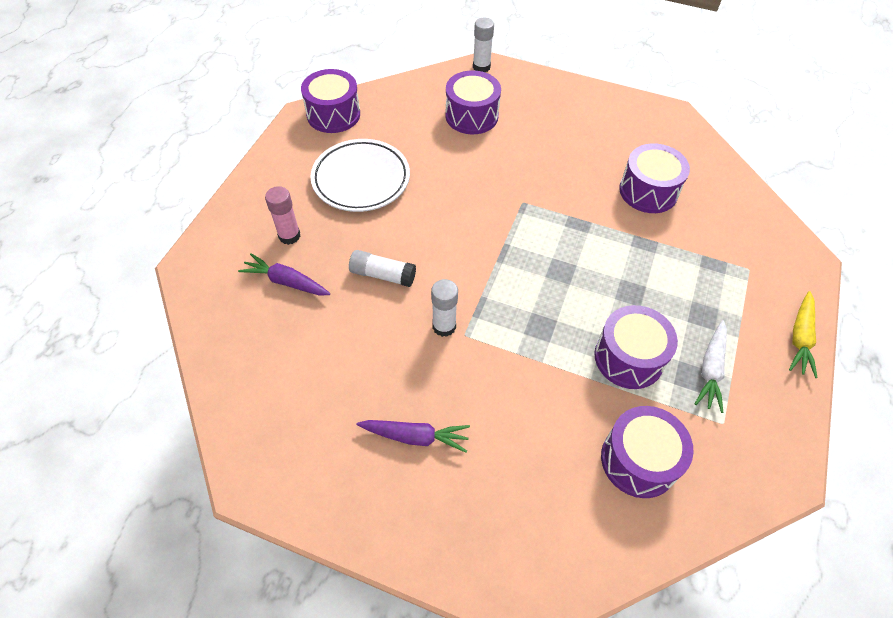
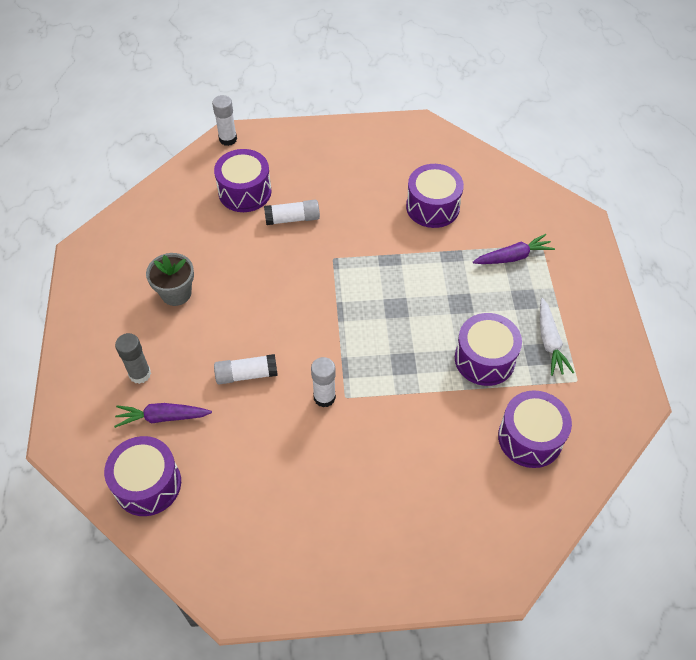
camera: 25 degrees left, 0 degrees up
(289, 236) = (140, 374): pink glue stick -> grey glue stick
(333, 114) = (112, 239): purple drum -> purple drum (148, 484)
(361, 179) = (176, 293): white plate -> grey flower pot
(415, 437) = (350, 500): purple carrot -> purple carrot (513, 257)
(503, 154) = (292, 219): none -> white glue stick
(800, 338) = (602, 287): yellow carrot -> none

